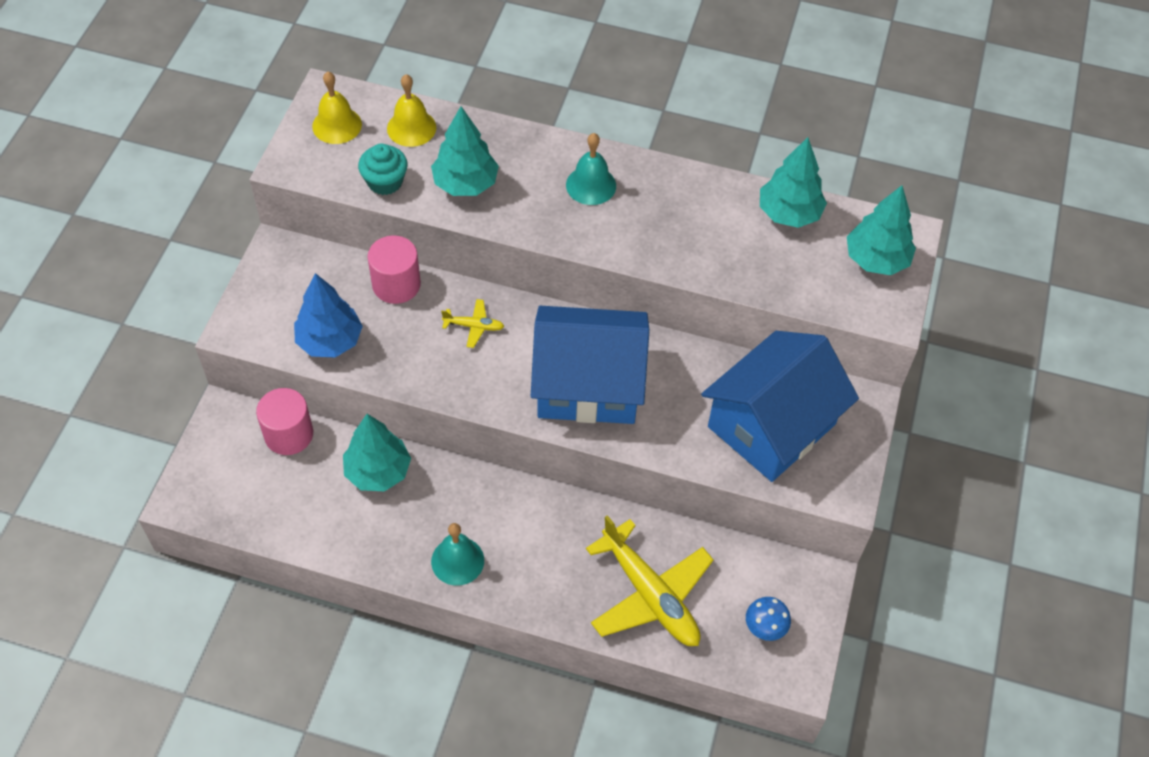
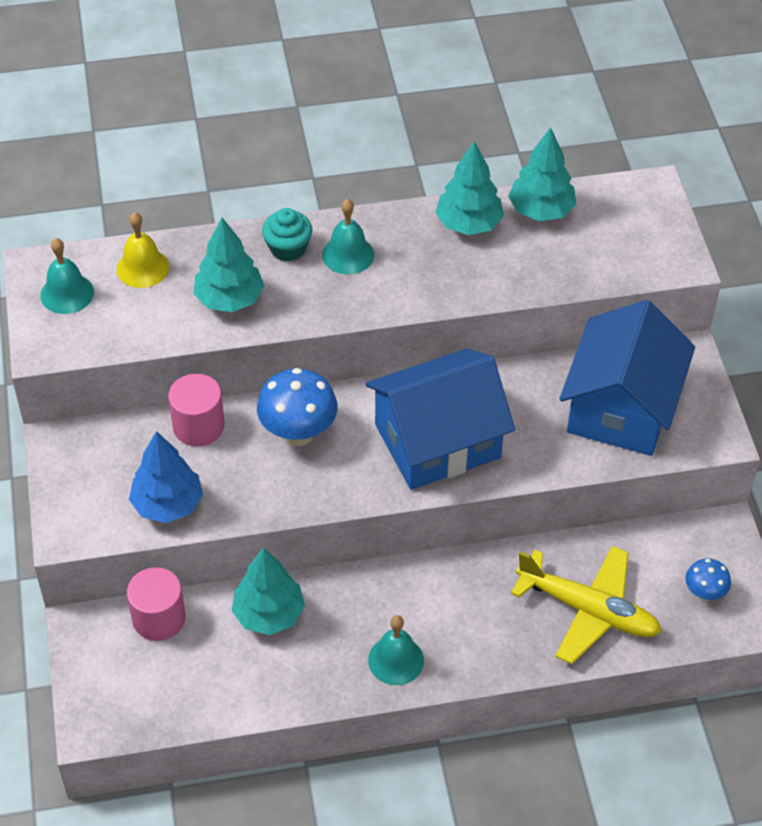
camera: 25 degrees left, 5 degrees down
(337, 125) = (67, 293): yellow bell -> turquoise bell
(385, 182) = (150, 327): turquoise cupcake -> turquoise cupcake (288, 248)
(474, 326) = (298, 433): yellow plane -> blue mushroom
(876, 260) = (640, 221): turquoise tree -> turquoise tree (468, 224)

